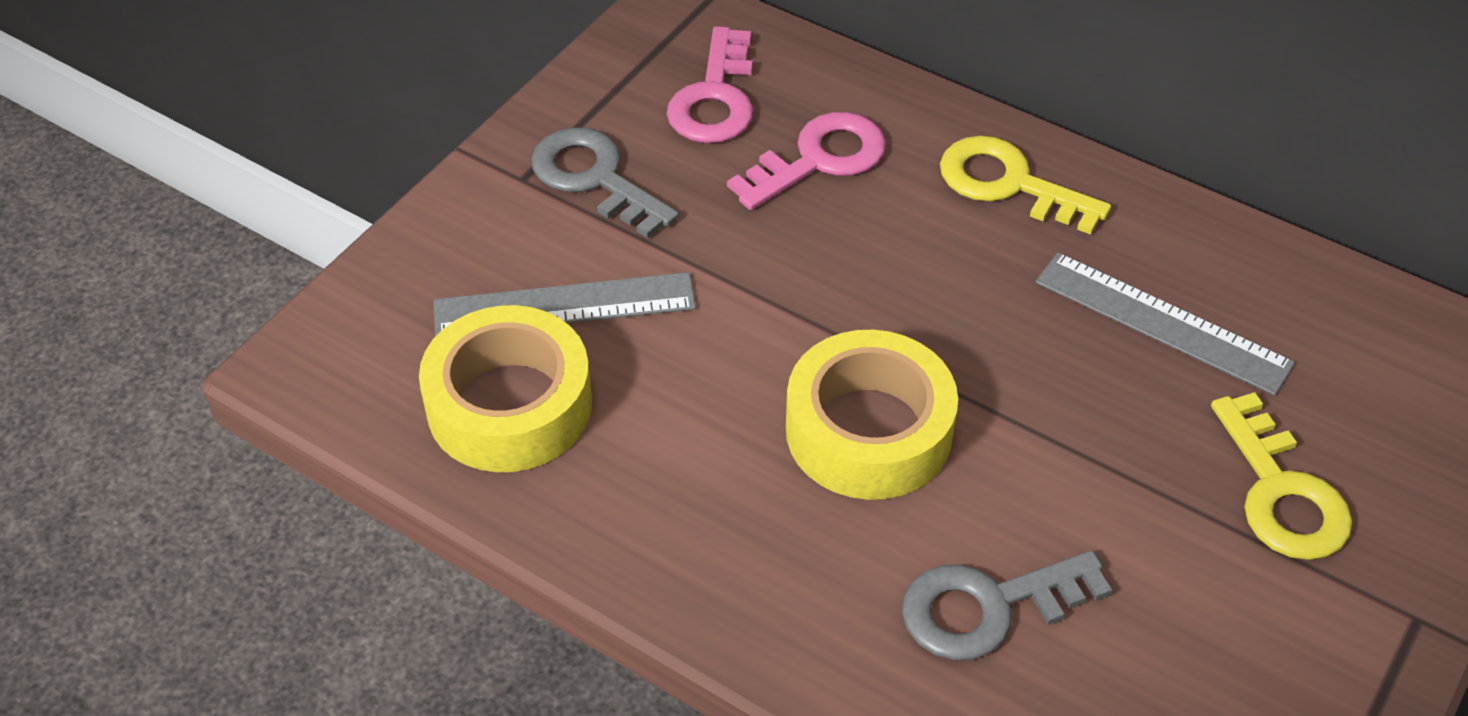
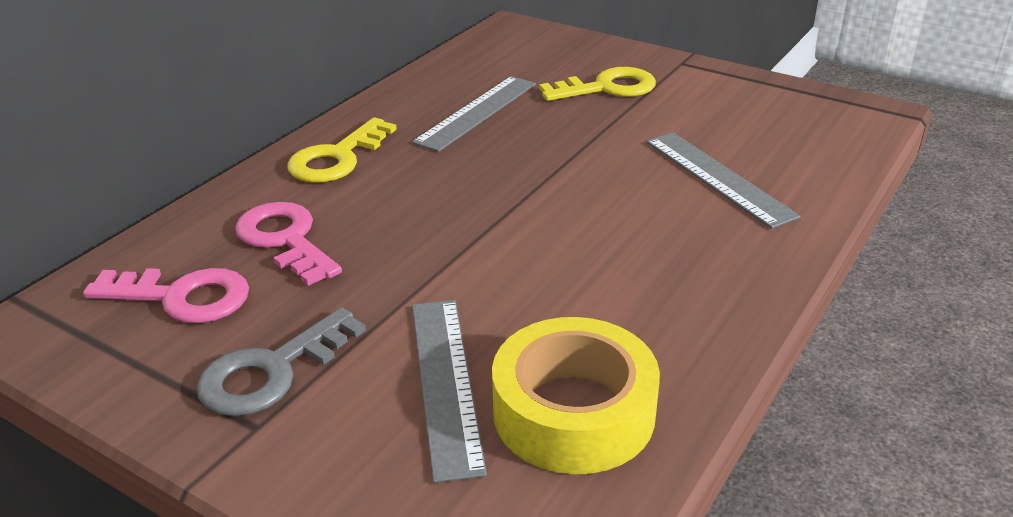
camera: 90 degrees left, 15 degrees down
(868, 431) = (579, 219): yellow tape -> none
(987, 607) = (718, 178): grey key -> grey ruler

